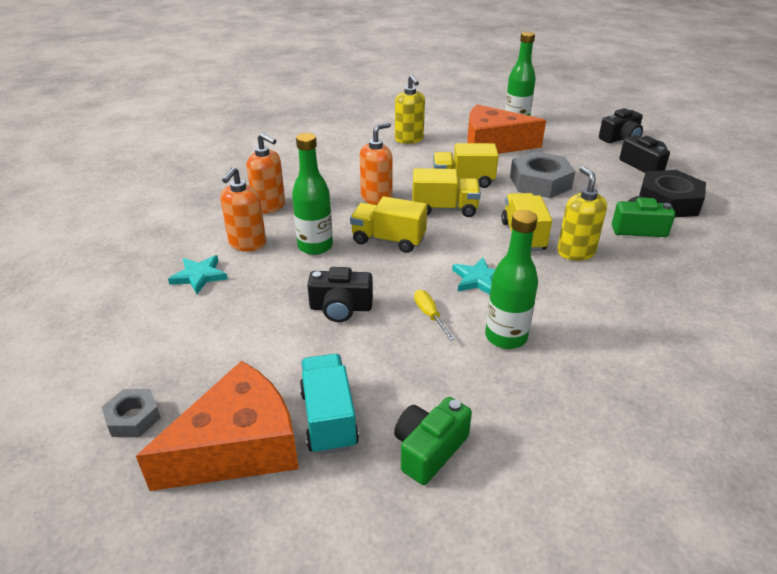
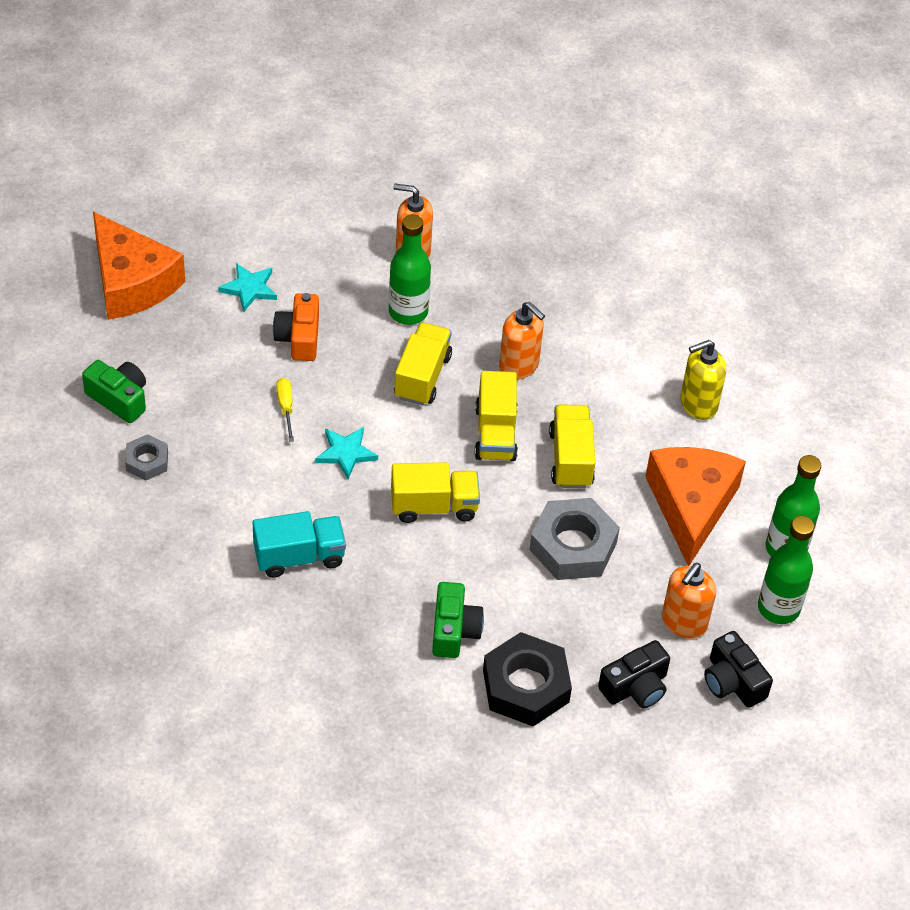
camera: 85 degrees right, 15 degrees up
(133, 417) = (165, 215): grey nut -> grey nut (147, 461)
(199, 276) = (352, 224): turquoise star -> turquoise star (249, 288)
(269, 206) = (494, 264): orange soap dispenser -> orange soap dispenser (683, 622)
(328, 418) = (156, 335): turquoise truck -> turquoise truck (299, 556)
(341, 308) = (299, 338): black camera -> orange camera
(429, 315) = (285, 407): yellow screwdriver -> yellow screwdriver turned 75 degrees counterclockwise
(506, 337) = (251, 465): green bottle -> green bottle (778, 608)
(575, 252) = (399, 552): yellow soap dispenser -> none

